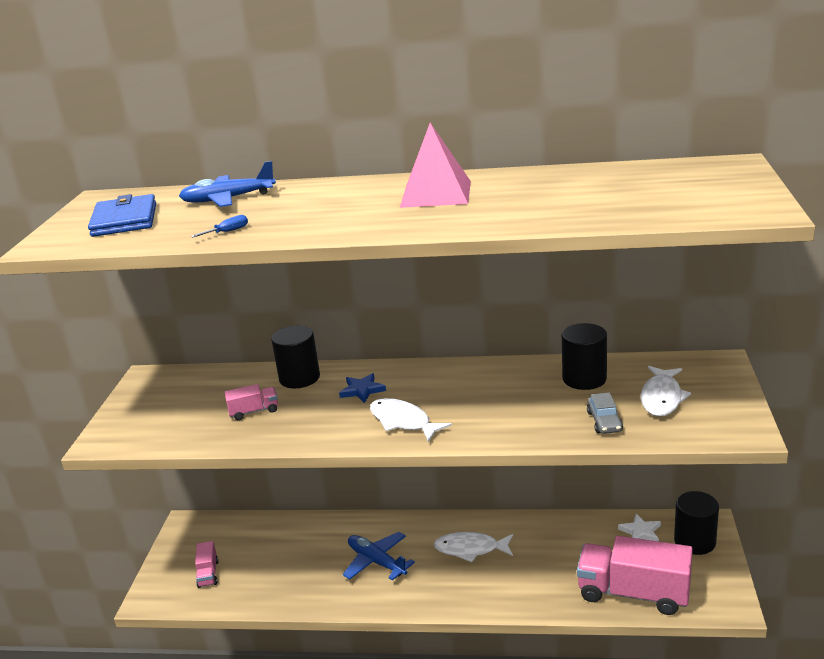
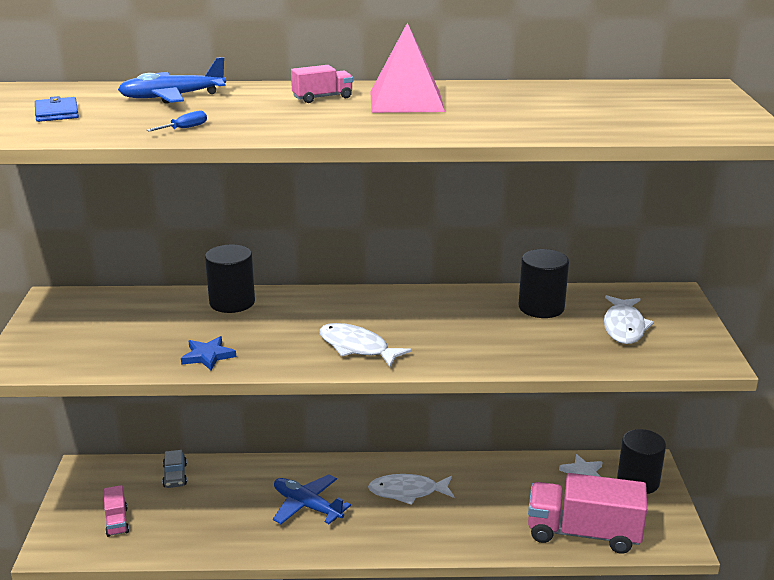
camera: 10 degrees left, 0 degrees up
(125, 220) = (57, 113): blue wallet -> blue wallet, size x0.60
(254, 411) = (187, 336): pink truck -> pink truck (322, 97)
(362, 390) = (305, 316): blue star -> blue star (208, 356)
(604, 421) = (570, 349): grey car -> grey car (175, 475)

